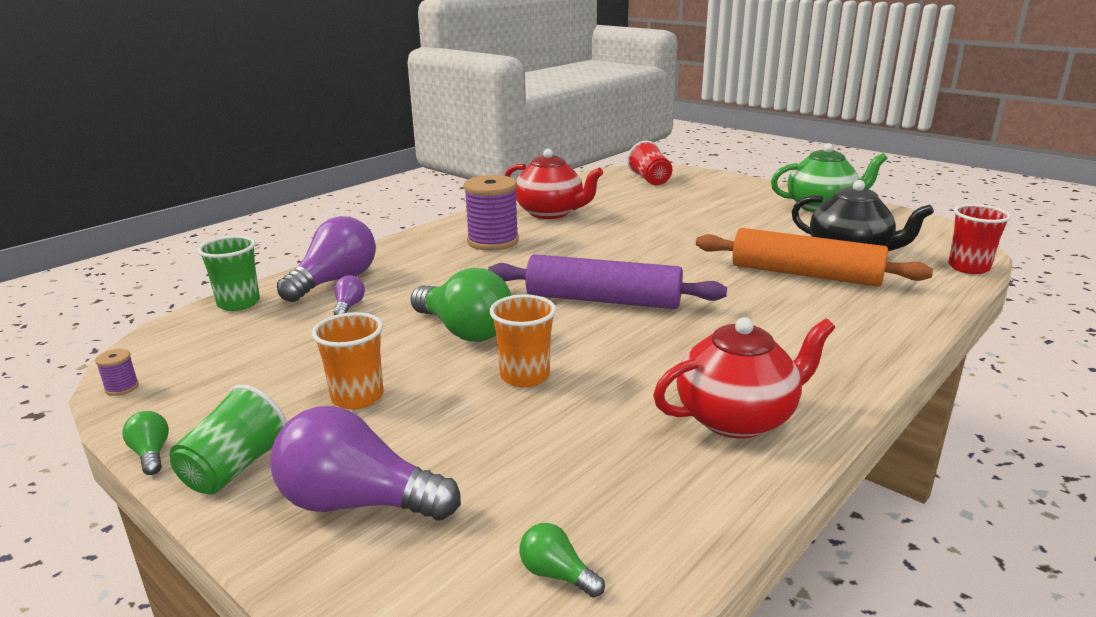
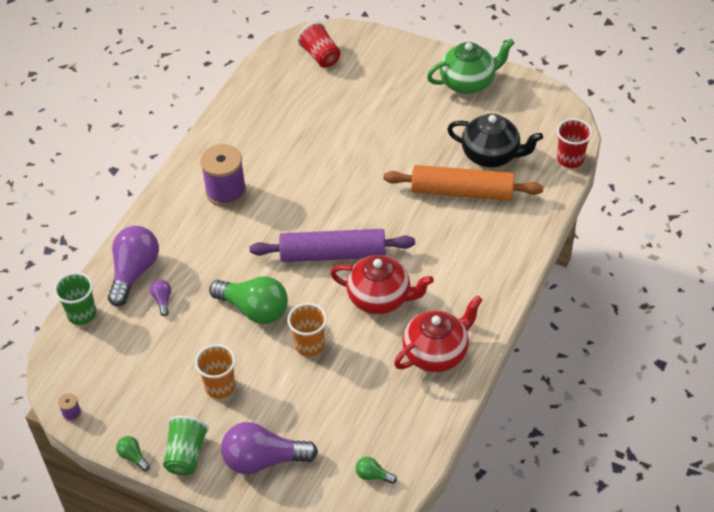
camera: 15 degrees left, 25 degrees up
(550, 213) = (254, 135): red teapot -> red teapot (380, 298)

